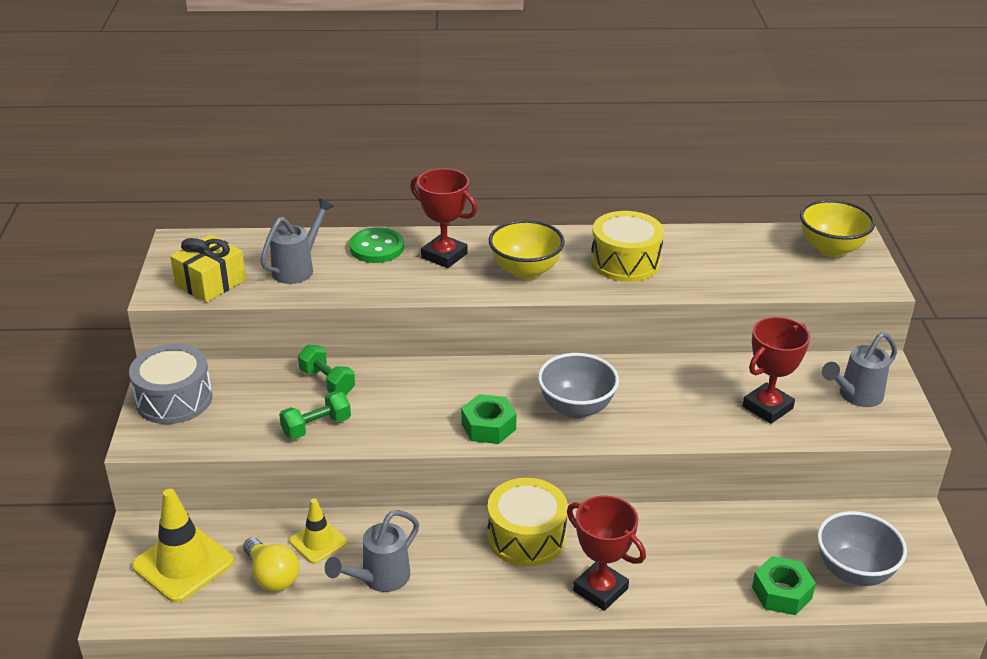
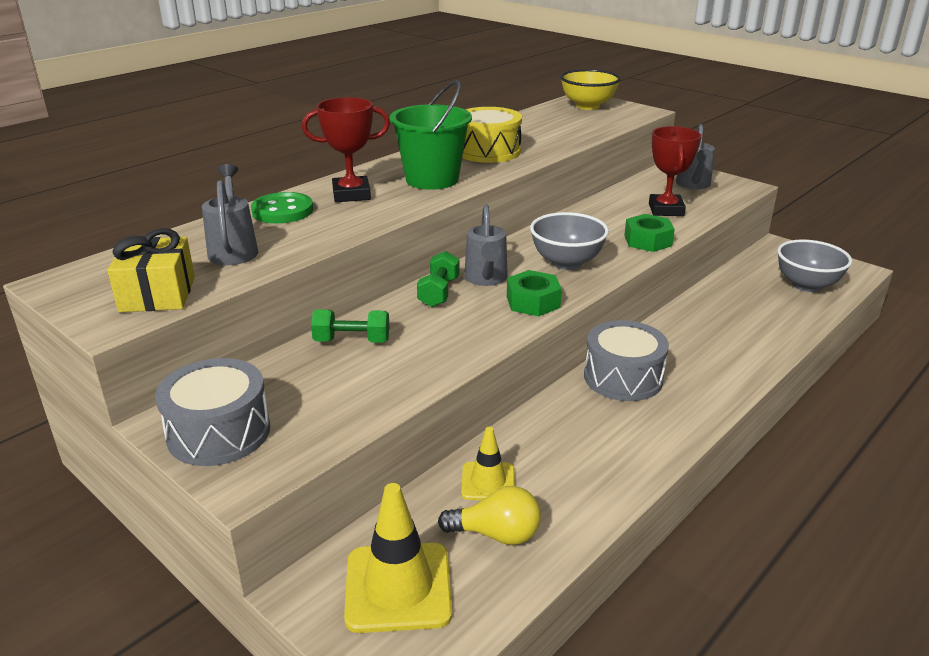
camera: 45 degrees left, 5 degrees down
(316, 426) = (402, 374): green dumbbell -> green dumbbell (439, 292)
(379, 579) = (580, 472): grey watering can -> grey watering can (486, 279)
(525, 271) = (432, 179): yellow bowl -> green bucket
(526, 537) = (623, 377): yellow drum -> grey drum
(600, 590) = (720, 377): red trophy -> none
(782, 593) = (800, 316): green nut -> green nut (648, 241)

